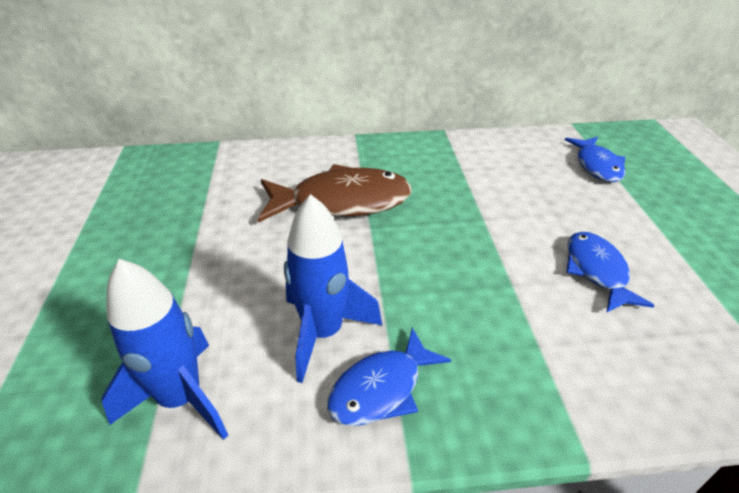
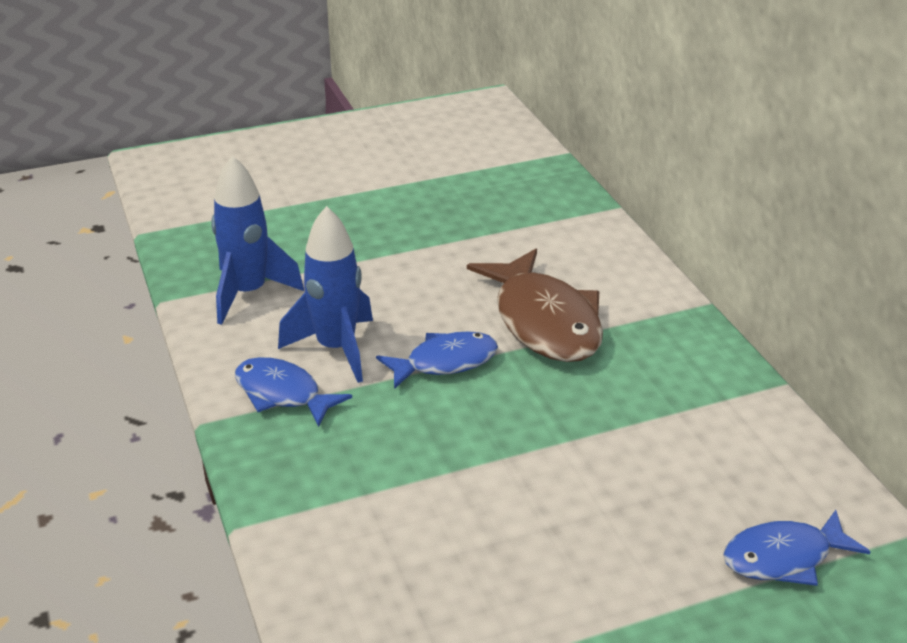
camera: 75 degrees right, 5 degrees down
(597, 271) = (506, 544): blue fish -> blue fish (445, 362)

